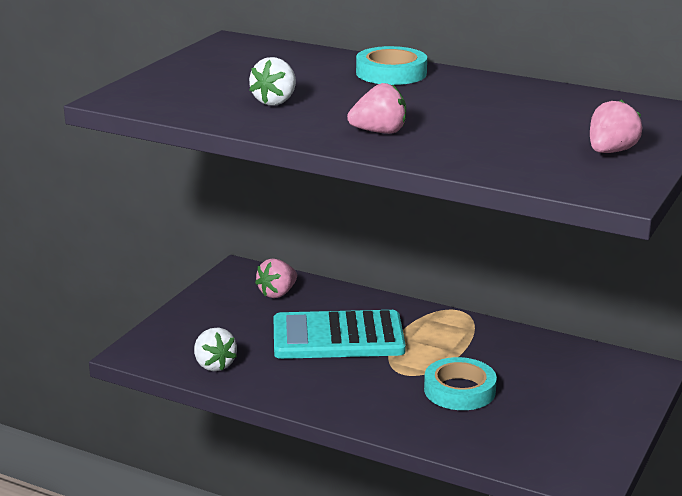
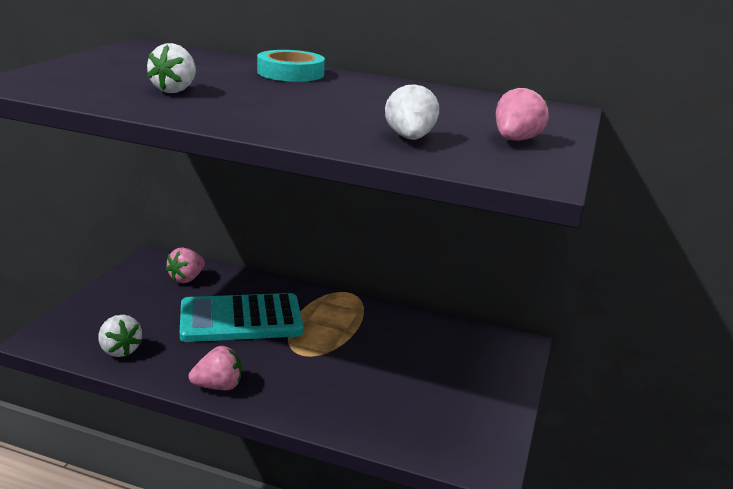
camera: 10 degrees left, 0 degrees up
(379, 132) = (281, 118): pink strawberry -> pink strawberry (218, 386)
(459, 390) = (355, 370): turquoise tape -> none
(503, 152) = (410, 138): none -> white strawberry

